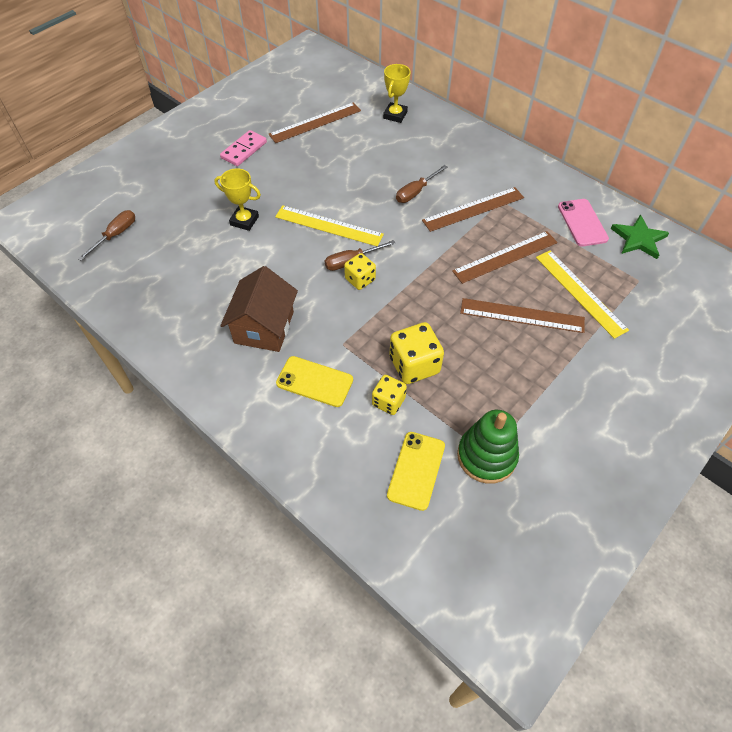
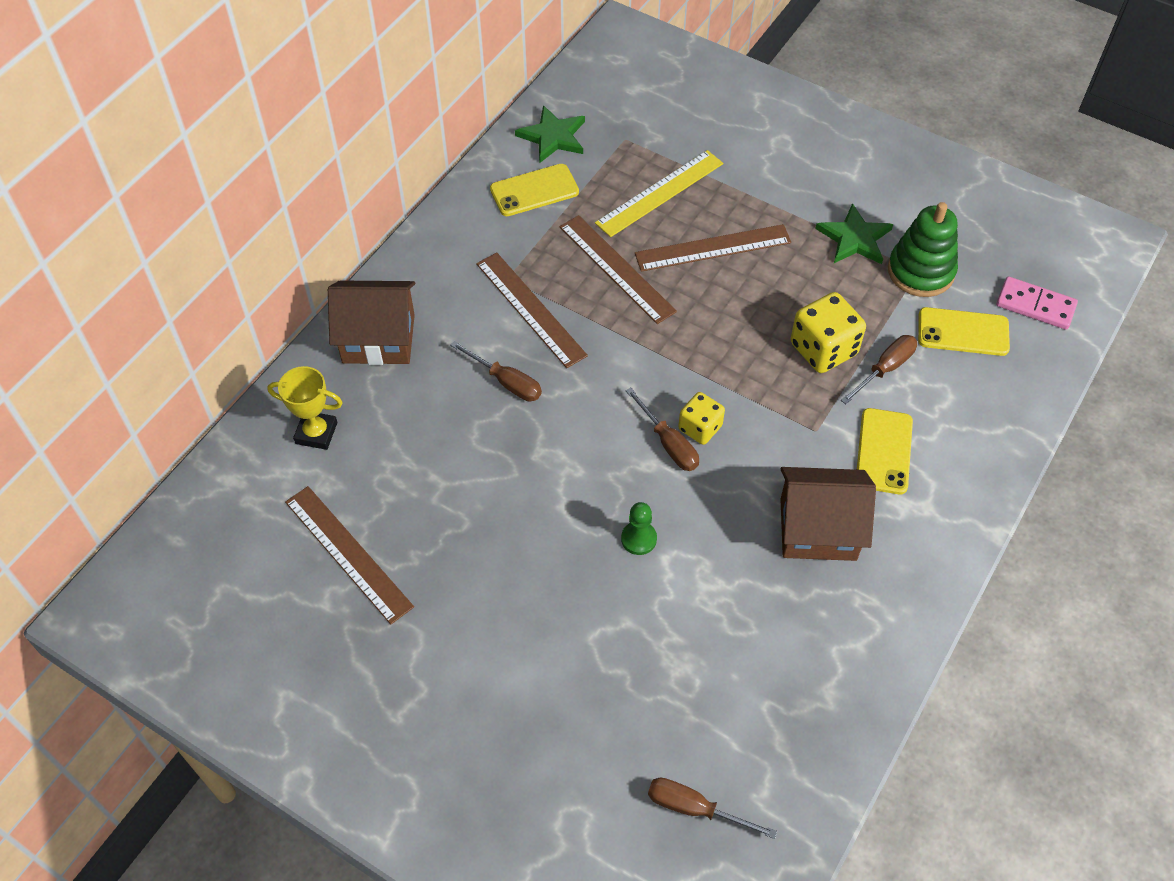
camera: 100 degrees left, 0 degrees up
(244, 150) = (440, 655): pink domino -> pink domino (1035, 305)
(244, 221) = (617, 608): yellow trophy -> none
(286, 237) = (638, 539): none -> green pawn
(328, 226) = (602, 485): yellow ruler -> none
(388, 401) = (885, 369): yellow dice -> brown screwdriver
(458, 141) = (378, 339): none -> brown house
(522, 315) = (713, 248): brown ruler -> brown ruler turned 75 degrees clockwise
(527, 414) = (854, 238): none -> green star
(582, 223) = (534, 191): pink phone -> yellow phone

